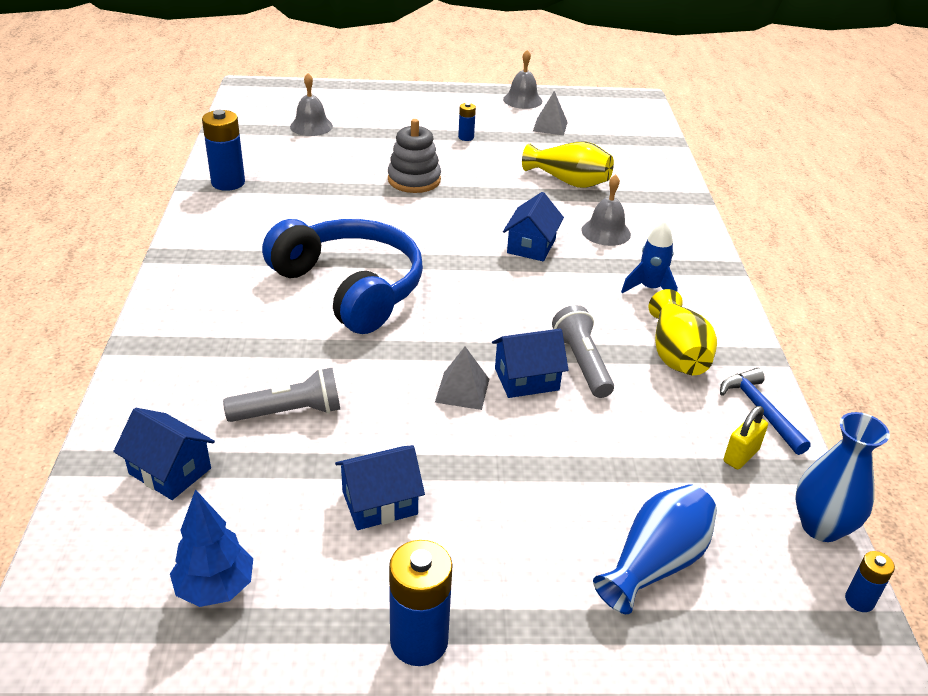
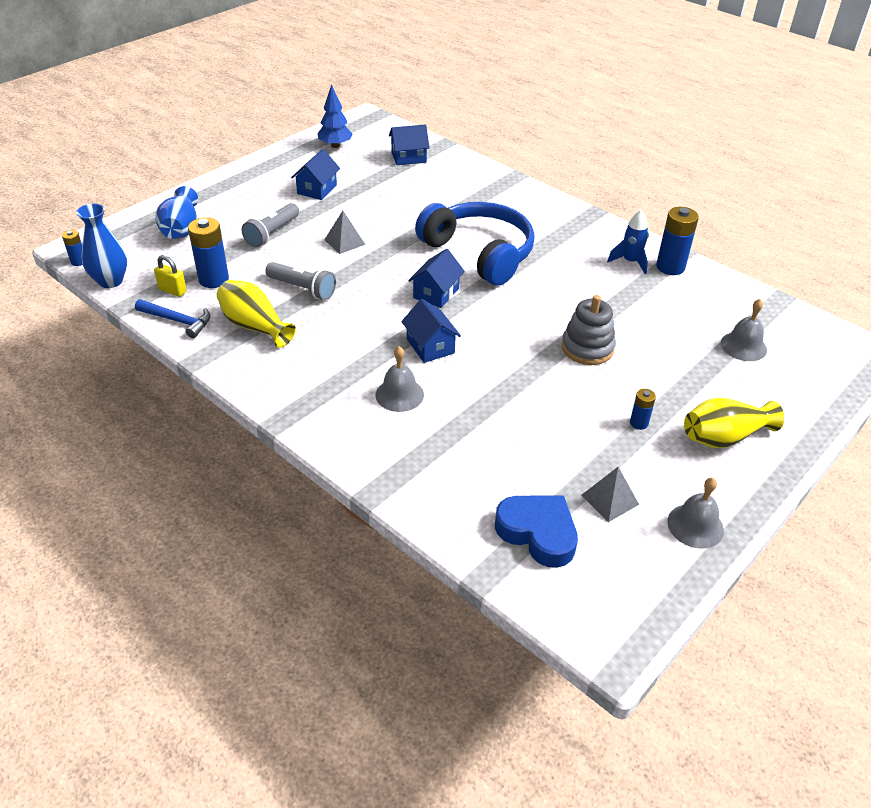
camera: 135 degrees right, 5 degrees up
(289, 412) = (403, 193): grey flashlight -> grey flashlight (272, 233)
(350, 288) = (479, 253): blue headphones -> blue headphones turned 135 degrees counterclockwise
(419, 641) = (249, 168): blue battery -> blue battery (214, 279)
(526, 379) = (321, 264): blue house -> blue house (436, 293)
(568, 181) = (492, 431): yellow vase -> yellow vase (724, 437)
(615, 137) = (538, 533): none -> blue heart
(650, 289) = (316, 363): blue rocket -> blue rocket (630, 262)
(741, 456) = (172, 291): yellow padlock -> yellow padlock turned 60 degrees counterclockwise

